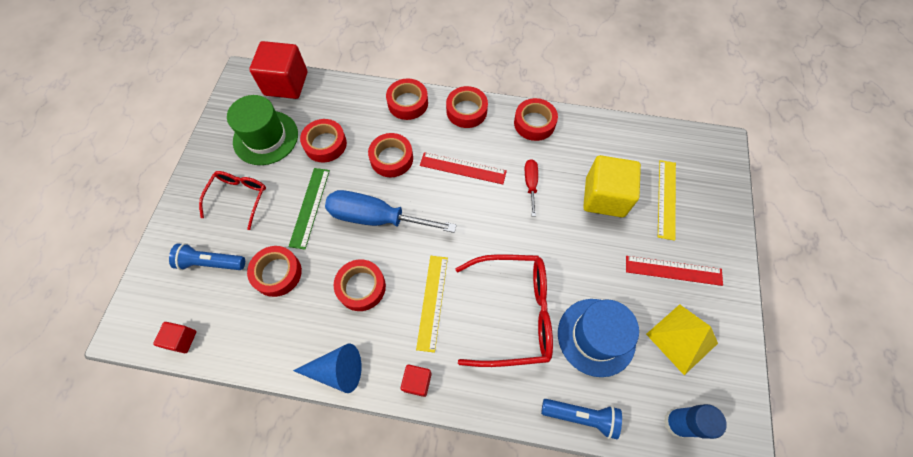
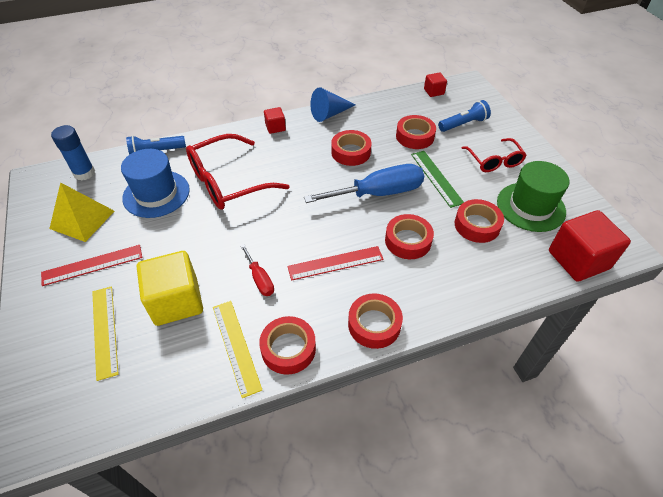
camera: 150 degrees right, 15 degrees down
(408, 103) = (443, 301): red tape -> none
(432, 302) = (293, 164): yellow ruler -> yellow ruler (236, 346)

